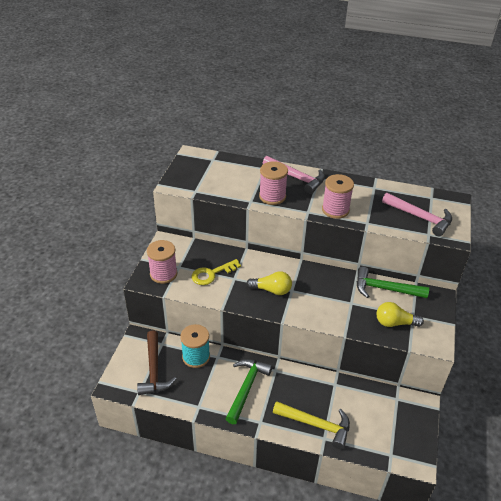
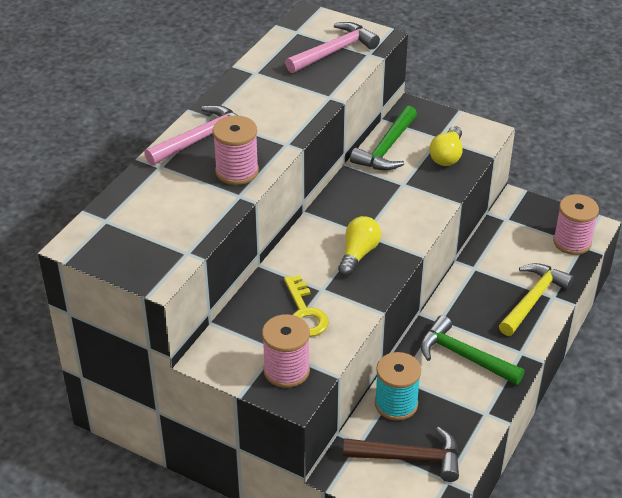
camera: 75 degrees left, 0 degrees up
(335, 210) = (292, 118): pink spool -> pink spool (572, 242)

